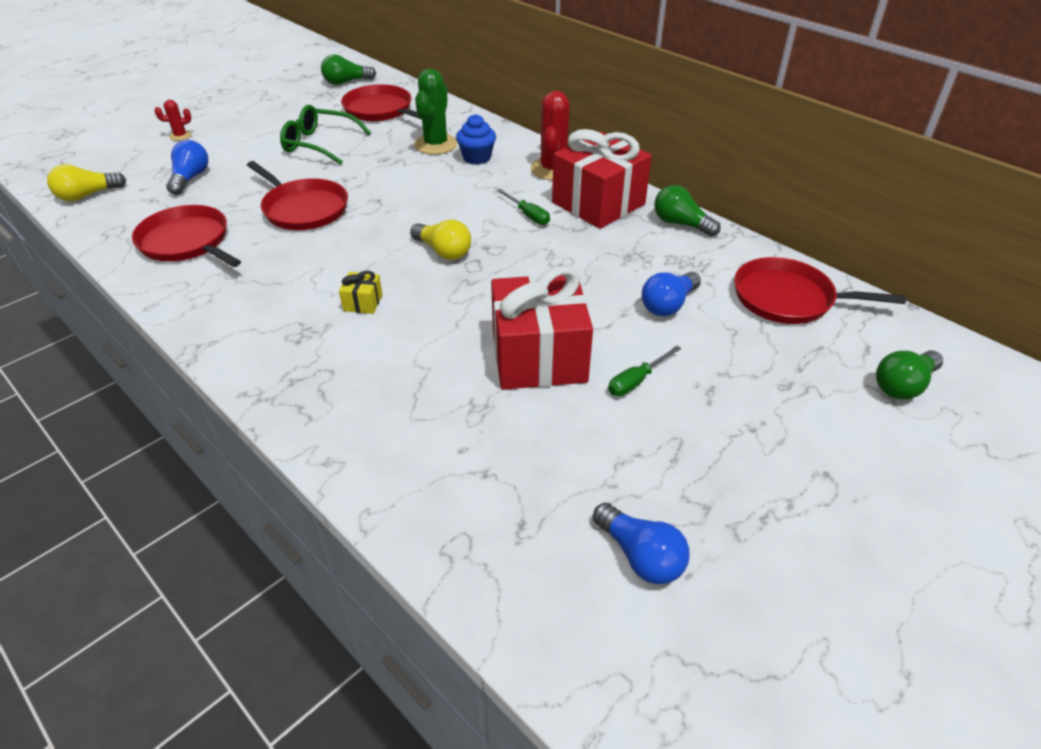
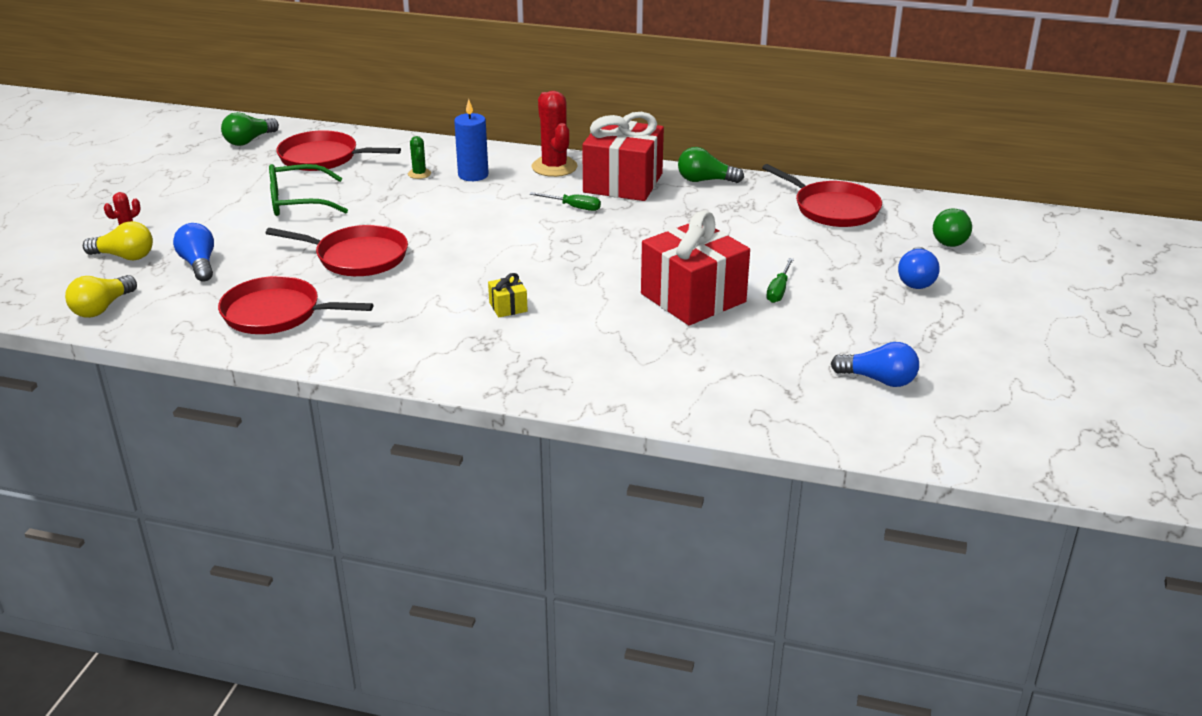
camera: 30 degrees left, 10 degrees down
(435, 144) = (419, 174): green cactus -> green cactus, size x0.50
(443, 251) = (532, 253): yellow light bulb -> yellow light bulb (124, 256)
(477, 158) = (473, 175): blue cupcake -> blue candle
(668, 305) = (752, 237): blue light bulb -> blue light bulb (916, 280)
(788, 298) = (832, 209): red pan -> red pan turned 120 degrees counterclockwise

